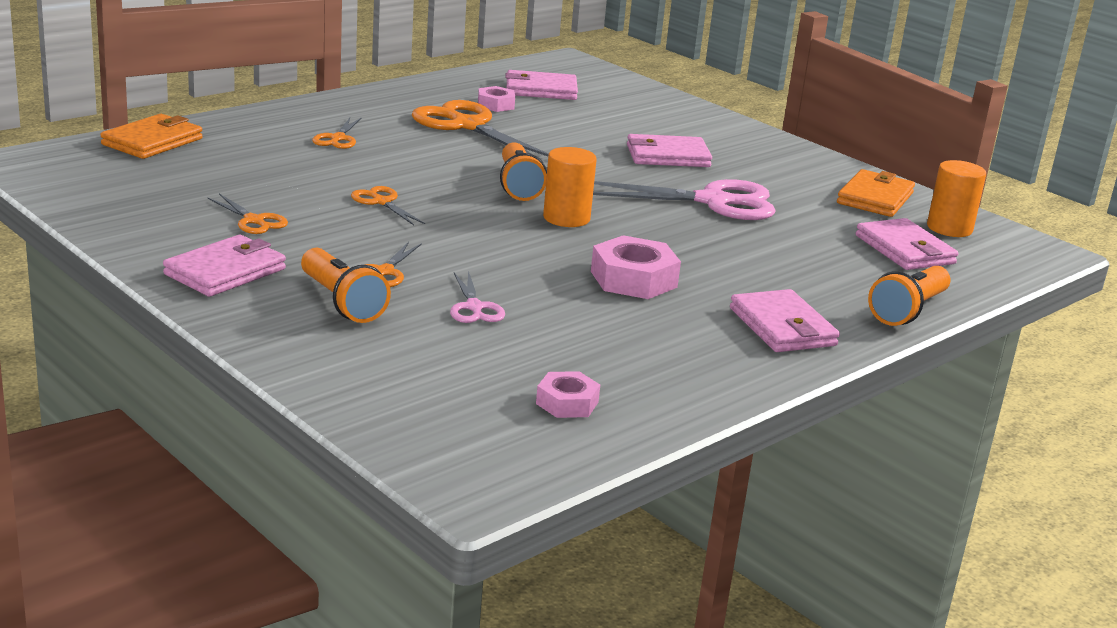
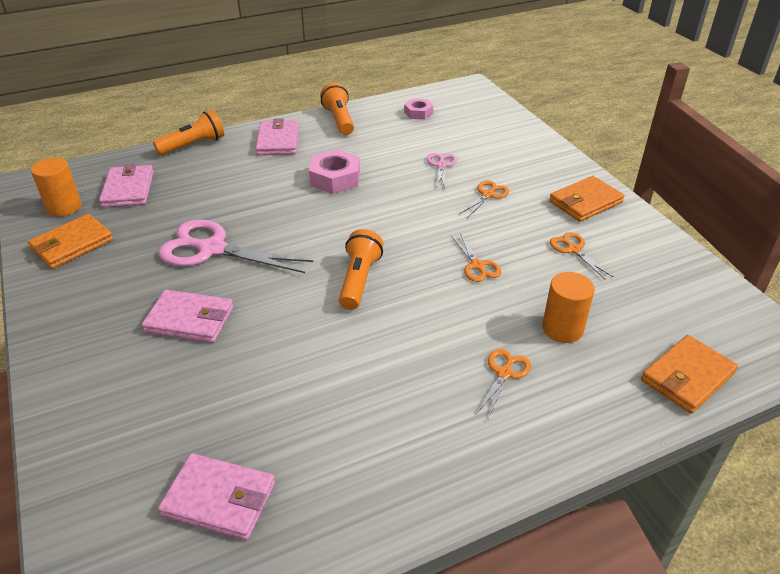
camera: 160 degrees left, 15 degrees up
(225, 272) = (585, 202): pink wallet -> orange wallet
(342, 302) = (515, 174): orange flashlight -> orange flashlight (339, 120)
(467, 126) = (360, 395): orange scissors -> none
(496, 105) = (303, 451): pink nut -> none
(566, 218) = (343, 237): orange cylinder -> orange cylinder (562, 329)

